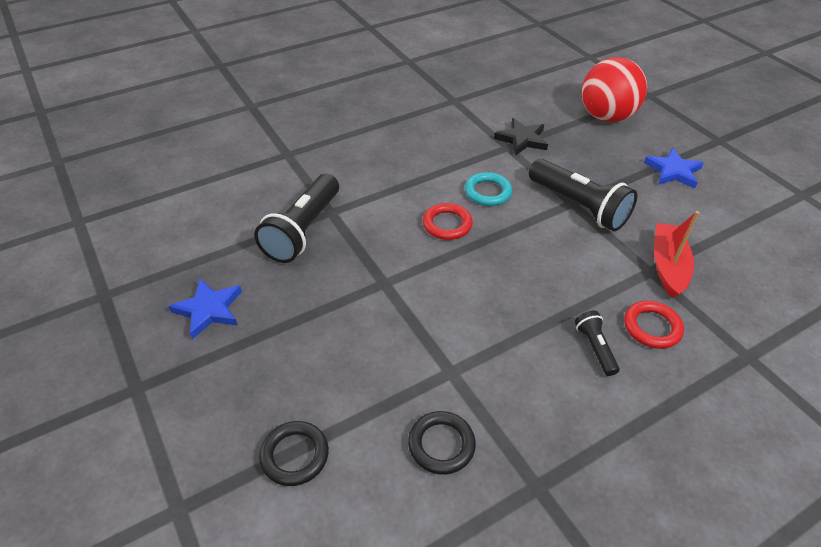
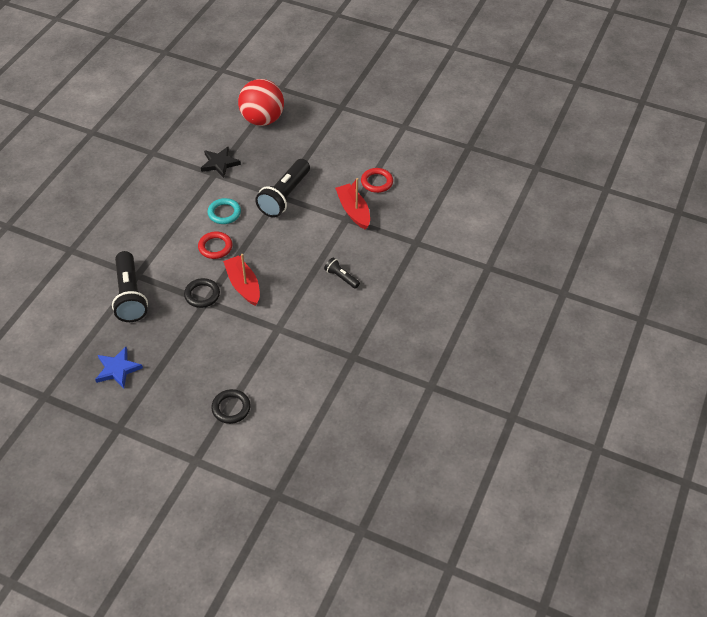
camera: 35 degrees left, 5 degrees up
(441, 445) = (297, 364): black ring -> black ring (202, 295)
(447, 287) = (243, 285): none -> red boat
(579, 206) = (284, 196): black flashlight -> black flashlight turned 105 degrees clockwise
(652, 327) = (363, 251): red ring -> red ring (377, 182)
(673, 171) = (325, 144): blue star -> none

